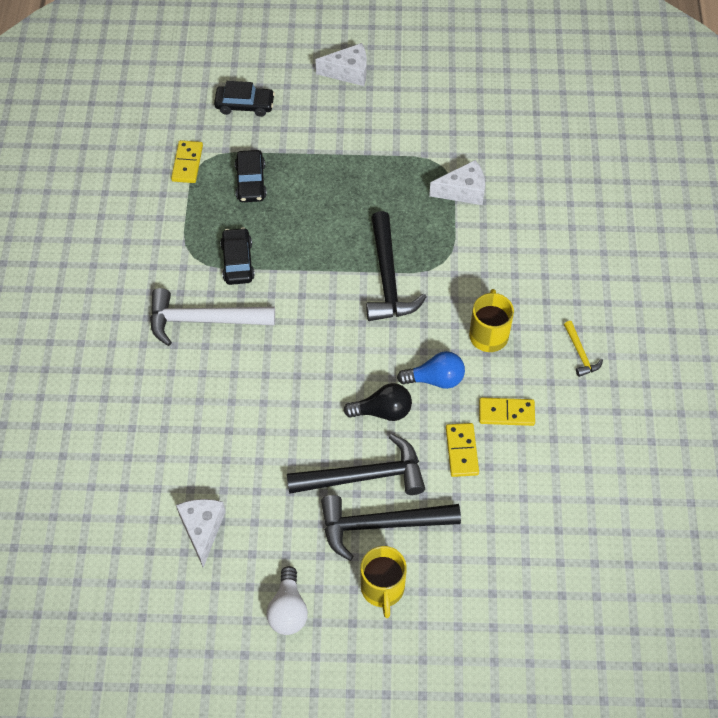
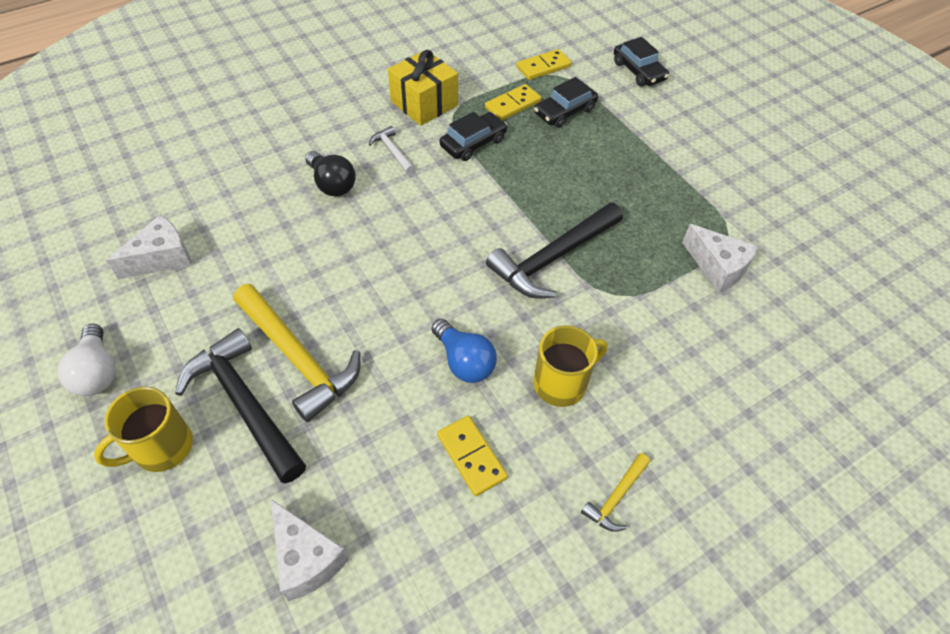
camera: 55 degrees right, 5 degrees down
(164, 269) = (424, 103): none -> yellow gift
(203, 320) = (392, 151): white hammer -> white hammer, size x0.48
(288, 610) = (97, 372): white light bulb -> white light bulb turned 75 degrees counterclockwise
(348, 72) = (751, 116): white cheese -> white cheese (306, 558)
(364, 476) = (298, 357): black hammer -> yellow hammer
(382, 411) = (389, 334): black light bulb -> black light bulb (332, 184)
(462, 451) = (388, 436): yellow domino -> yellow domino (513, 105)

